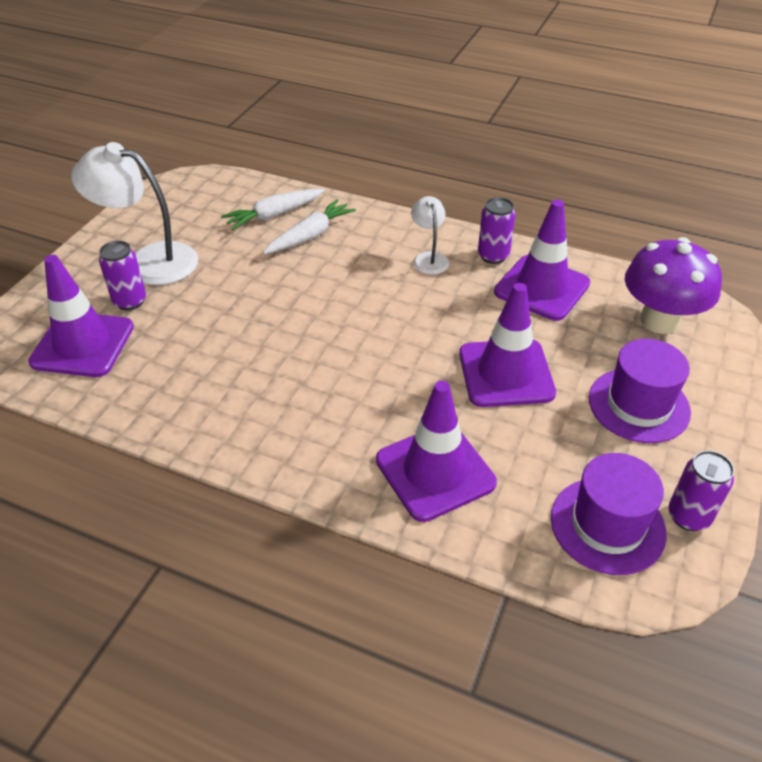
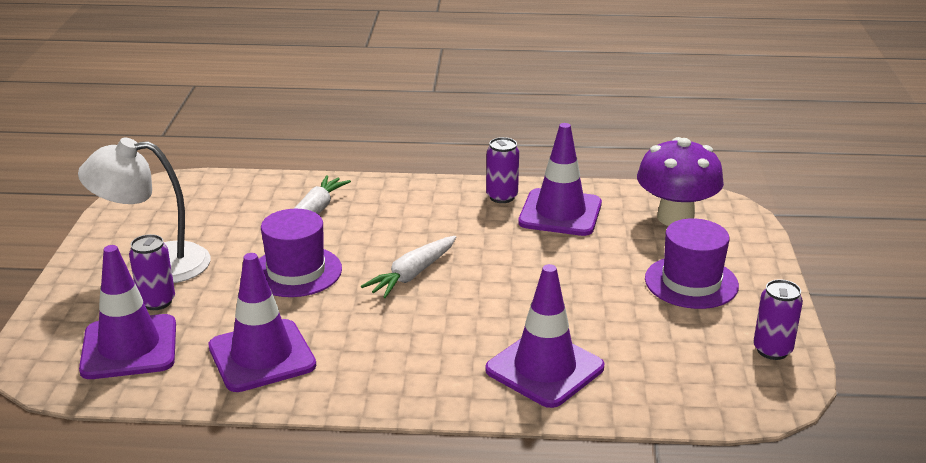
camera: 20 degrees left, 15 degrees down
(274, 215) = (265, 202): white carrot -> white carrot (412, 274)
(429, 258) = (442, 209): white lamp -> none
(506, 373) = (565, 283): purple traffic cone -> purple traffic cone (262, 356)
(607, 525) = (711, 371): purple hat -> purple hat (296, 271)

